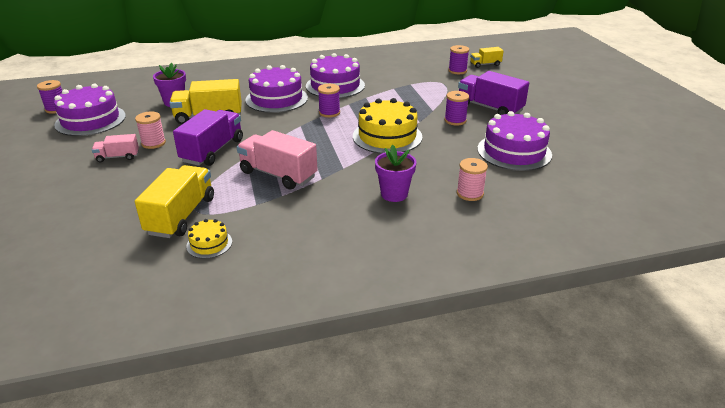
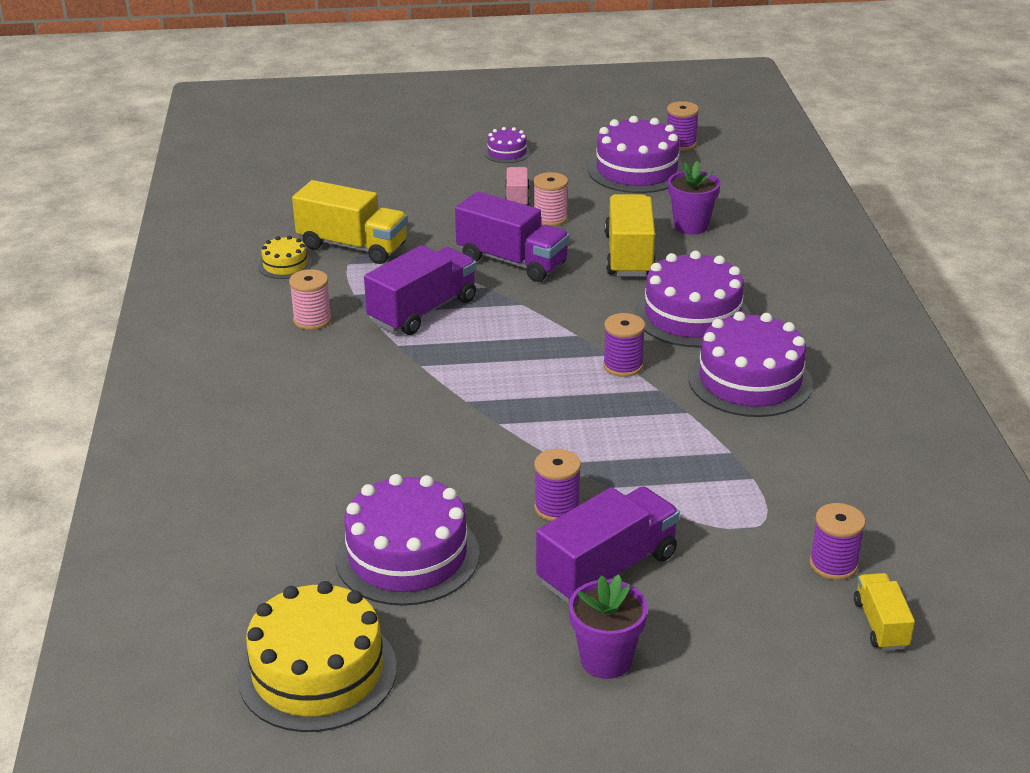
camera: 100 degrees right, 0 degrees up
(35, 167) = (507, 152): none -> purple cake
(278, 175) = (423, 311): pink truck -> purple truck
(387, 136) = (512, 418): yellow cake -> yellow cake (317, 672)
(394, 194) = (327, 402): purple flower pot -> purple flower pot (606, 660)
(470, 193) = (294, 473): pink spool -> pink spool (312, 320)

